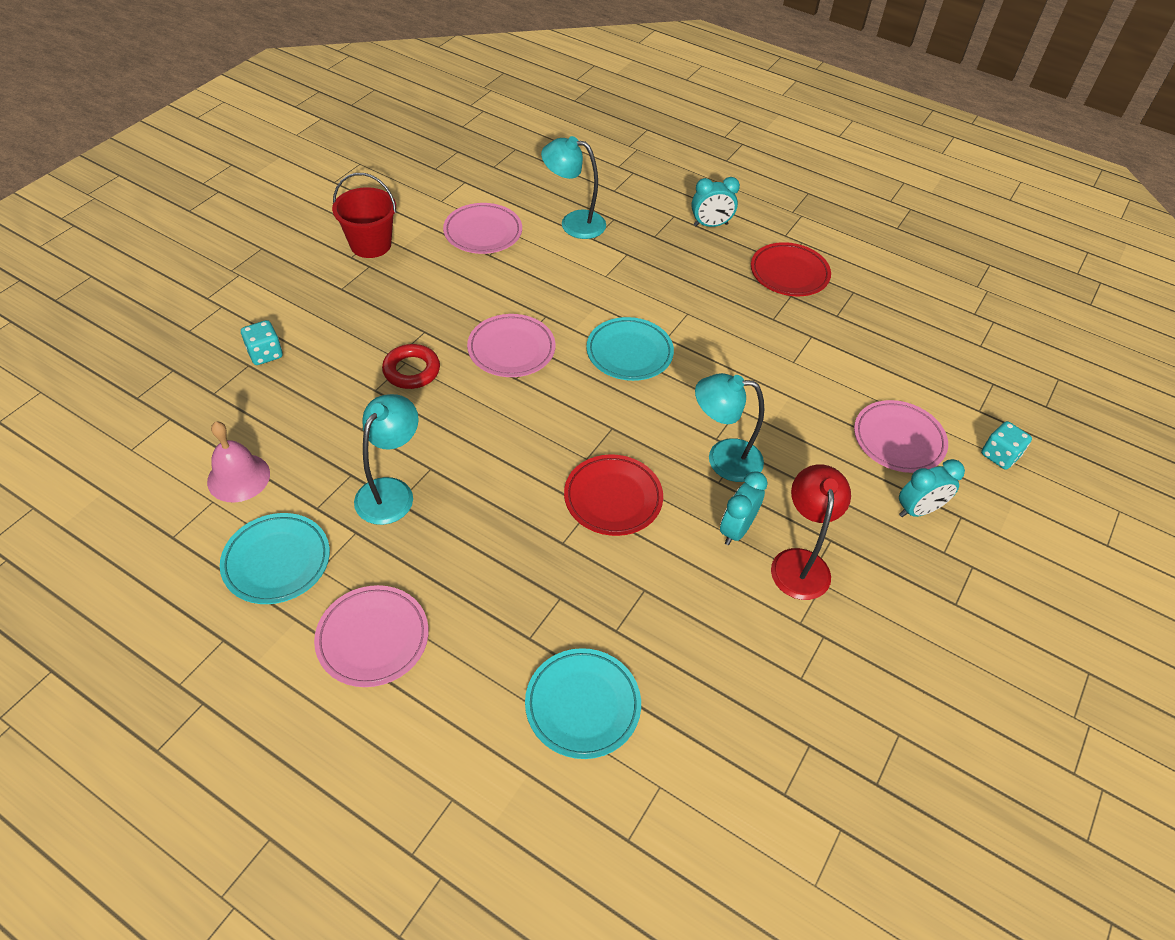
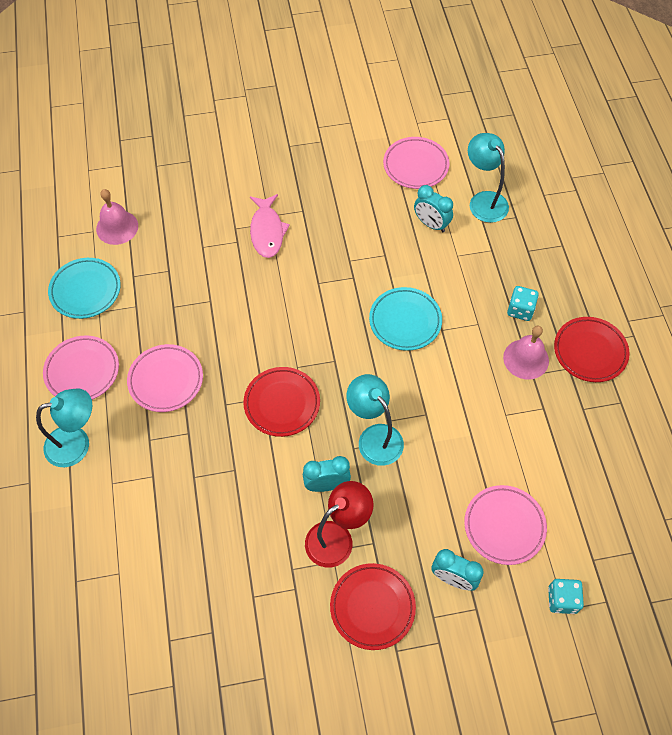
camera: 50 degrees right, 10 degrees up
(265, 354) = (205, 160): turquoise dice -> turquoise dice (520, 310)
(370, 244) = (338, 126): red bucket -> none
(391, 491) = (176, 297): turquoise lamp -> turquoise lamp (77, 443)
(411, 370) = (267, 231): red ring -> pink fish
(511, 349) = (337, 262): pink plate -> pink plate (166, 380)
(582, 705) = (132, 498): turquoise plate -> none
(710, 225) = (580, 271): turquoise clock -> turquoise clock (431, 224)
(754, 311) = (526, 359): none -> pink bell
(896, 589) = (372, 607): none -> red plate

